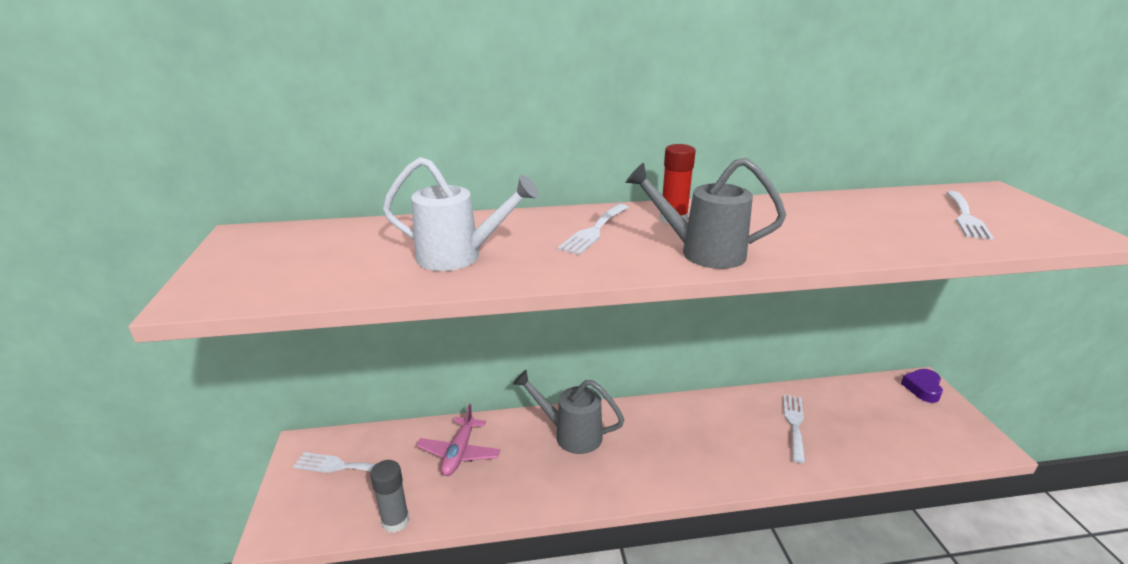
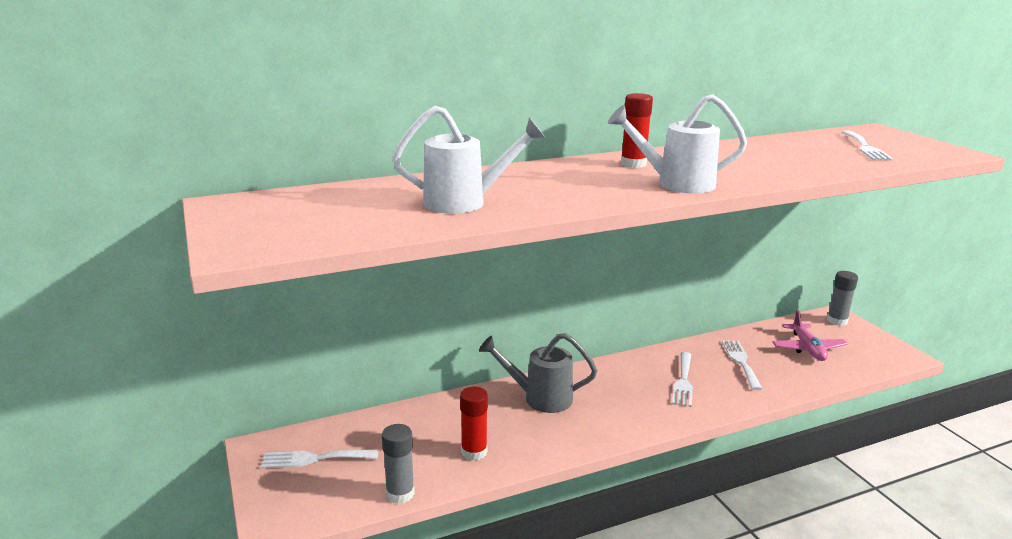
camera: 15 degrees left, 5 degrees down
(459, 453) = (435, 429): pink plane -> pink plane (807, 349)
(482, 486) = (474, 452): none -> red glue stick
(594, 231) = (571, 176): white fork -> white fork (683, 381)
(702, 252) = (676, 184): grey watering can -> white watering can
(922, 388) = (837, 321): purple heart -> grey glue stick

